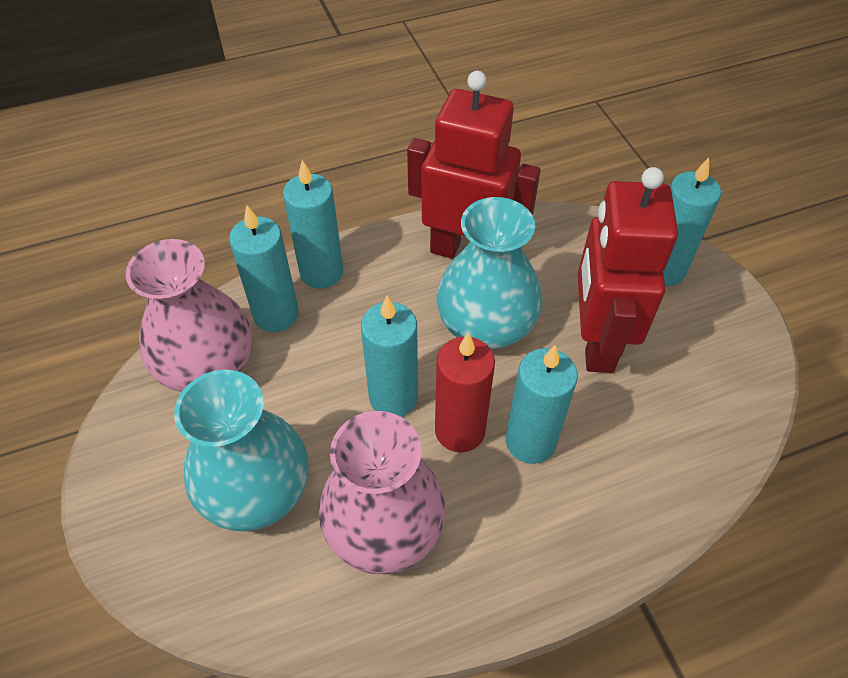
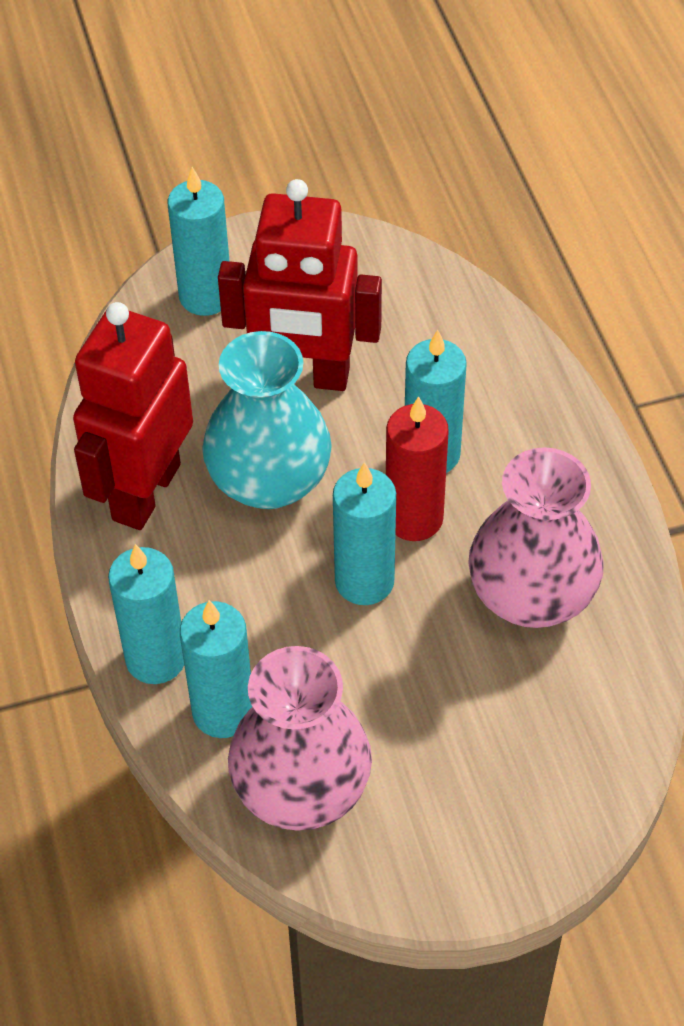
camera: 85 degrees left, 0 degrees up
(256, 491) = (482, 722): turquoise vase -> none

